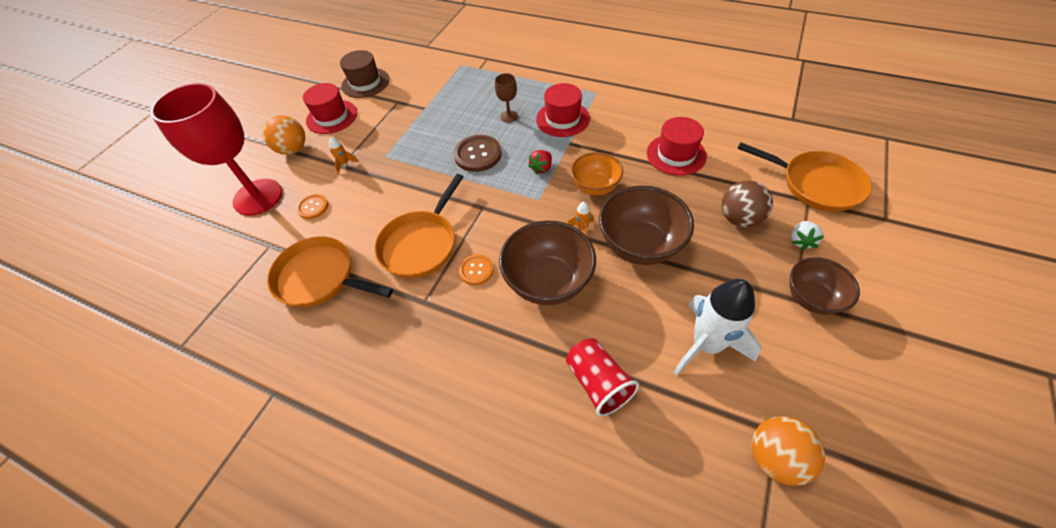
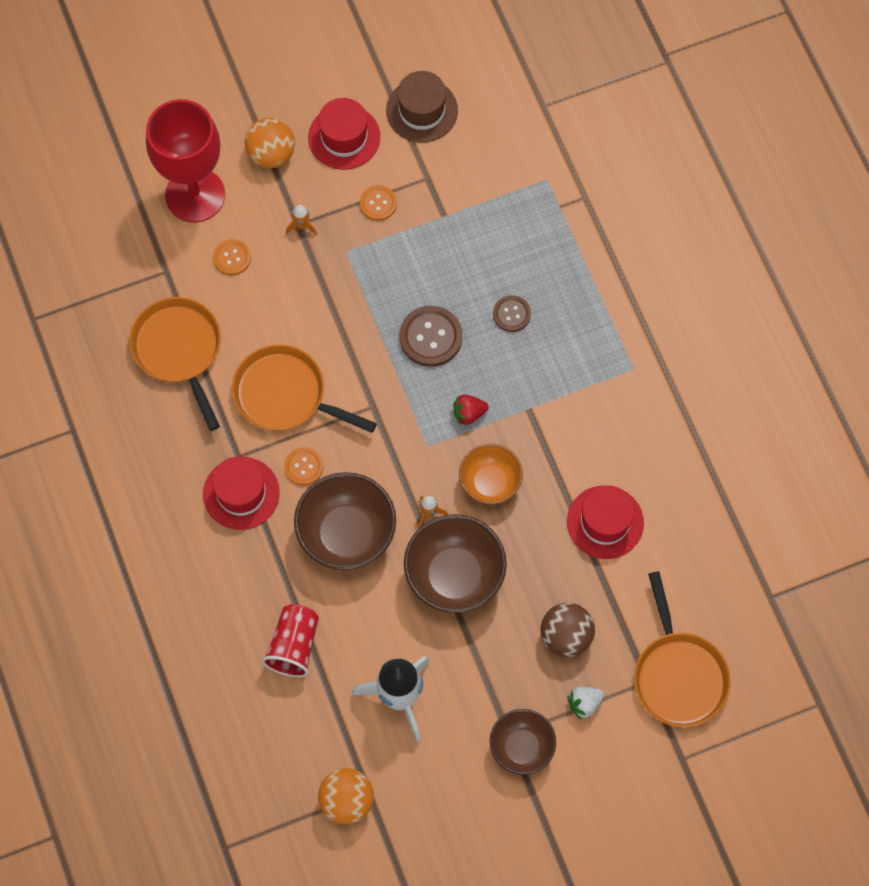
camera: 40 degrees right, 15 degrees up
(381, 127) = (378, 203): none -> orange button
(421, 244) = (285, 395): orange pan -> orange pan turned 45 degrees clockwise
(509, 116) = (511, 314): brown goblet -> brown button
(562, 119) = (558, 371): red hat -> red hat (241, 493)

